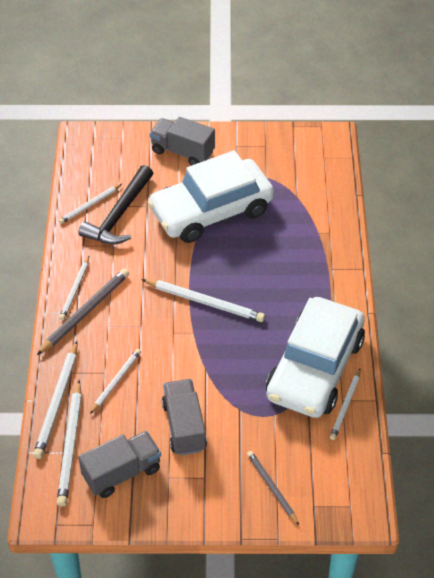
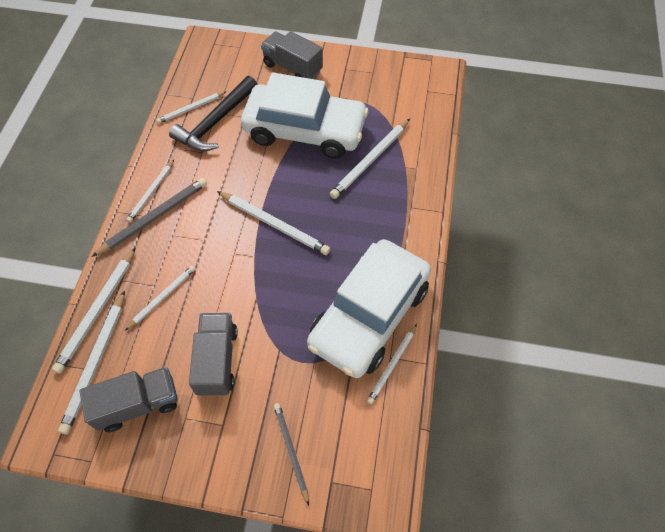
camera: 10 degrees right, 10 degrees up
(211, 211) = (305, 130): white car -> white car turned 150 degrees counterclockwise
(283, 231) = (370, 160): none -> white pencil

